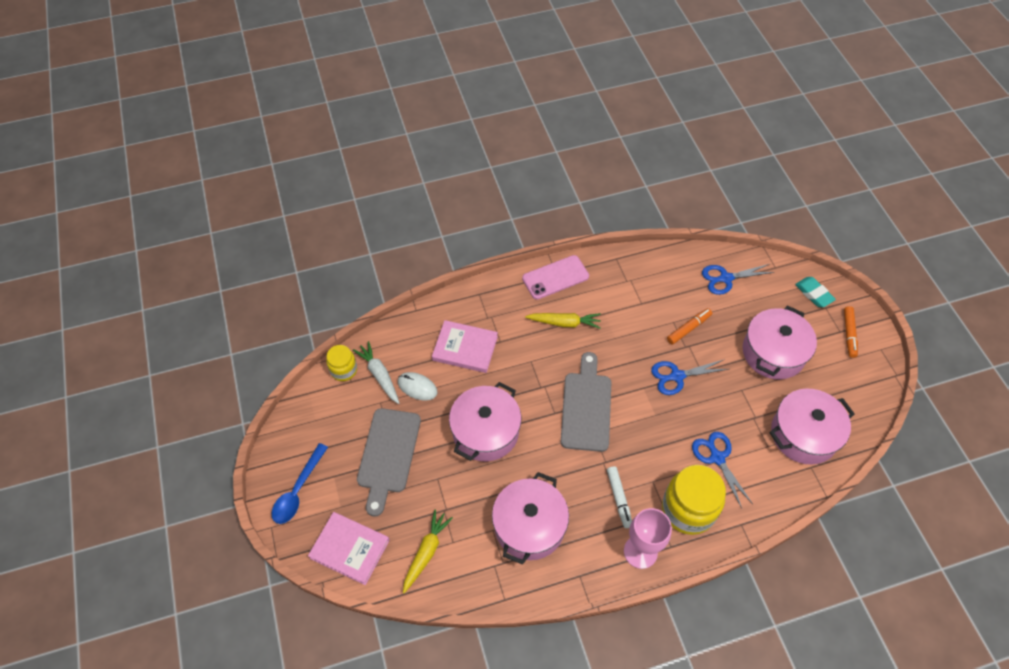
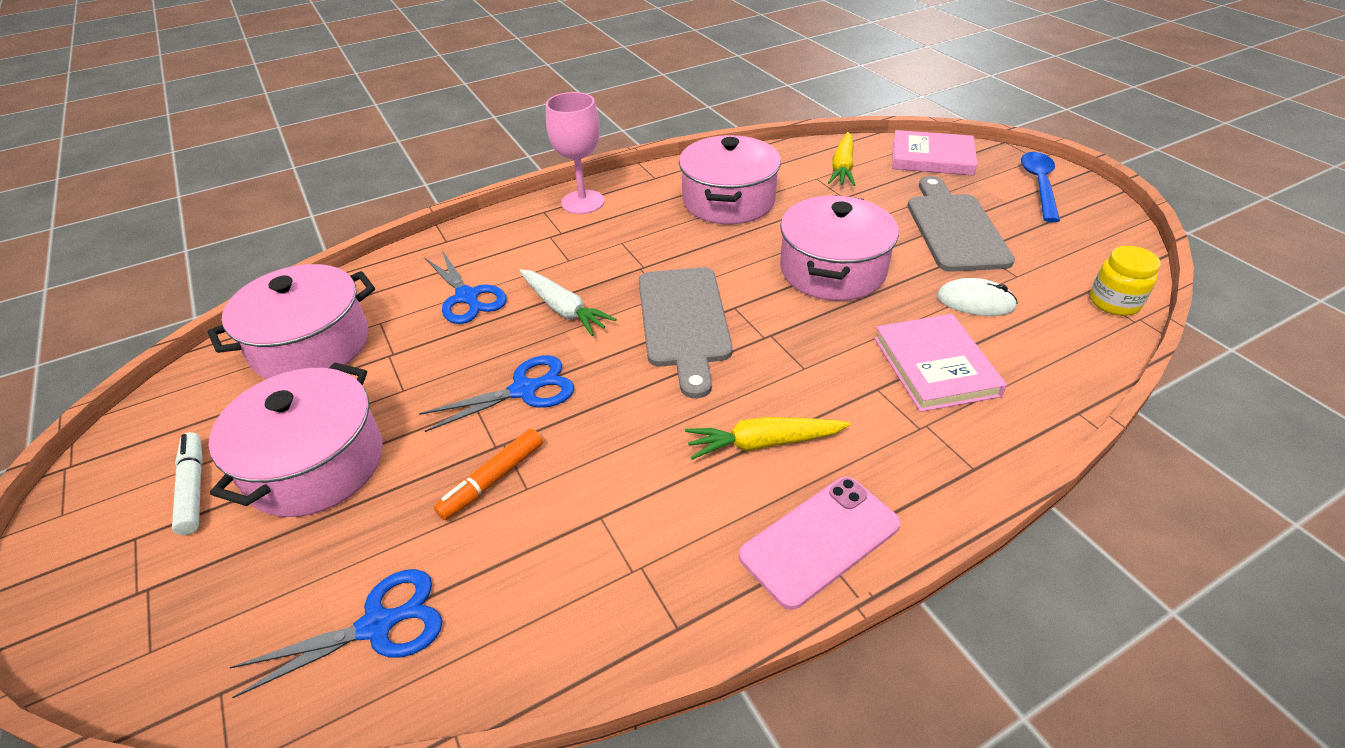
camera: 170 degrees right, 15 degrees down
(379, 375) = (1050, 306): white carrot -> white carrot (563, 309)
(465, 348) = (935, 366): pink book -> pink book turned 75 degrees clockwise
(619, 498) = (615, 238): white marker -> white marker (193, 488)
(688, 509) = (518, 242): yellow jar -> none
(814, 294) = (147, 626): turquoise eraser -> none
(849, 334) = (117, 534): orange marker -> none

